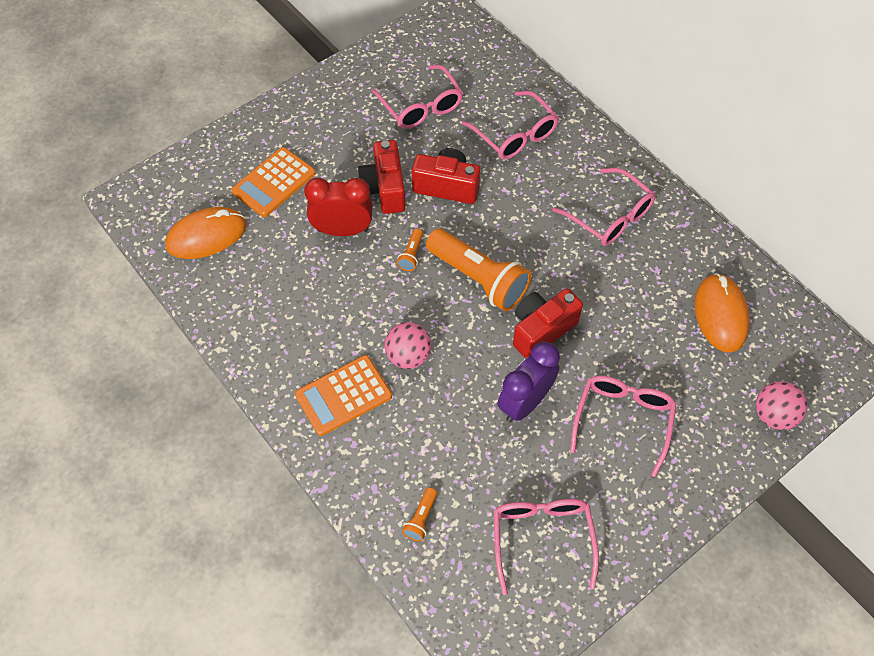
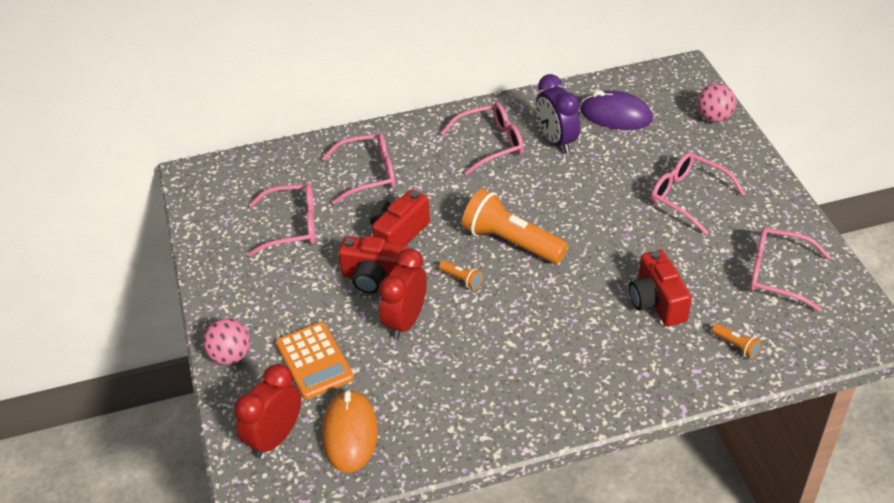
camera: 65 degrees left, 15 degrees down
(186, 188) = (275, 438): none -> red clock
(343, 395) = (592, 368): orange calculator -> none
(408, 356) = (570, 311): pink ball -> pink ball (230, 356)
(478, 279) = (511, 242): orange flashlight -> orange flashlight turned 120 degrees counterclockwise
(525, 402) = (649, 248): purple clock -> purple clock (556, 141)
(541, 330) = (583, 218): red camera -> red camera (656, 302)
(720, 315) = (615, 115): orange mouse -> purple mouse

